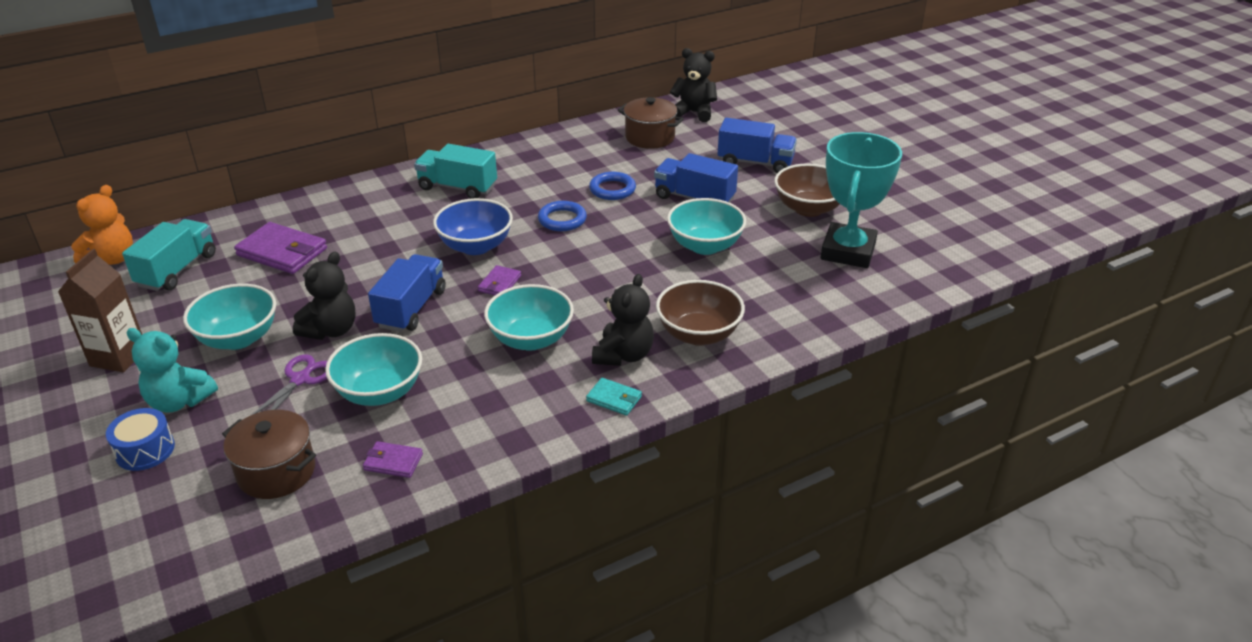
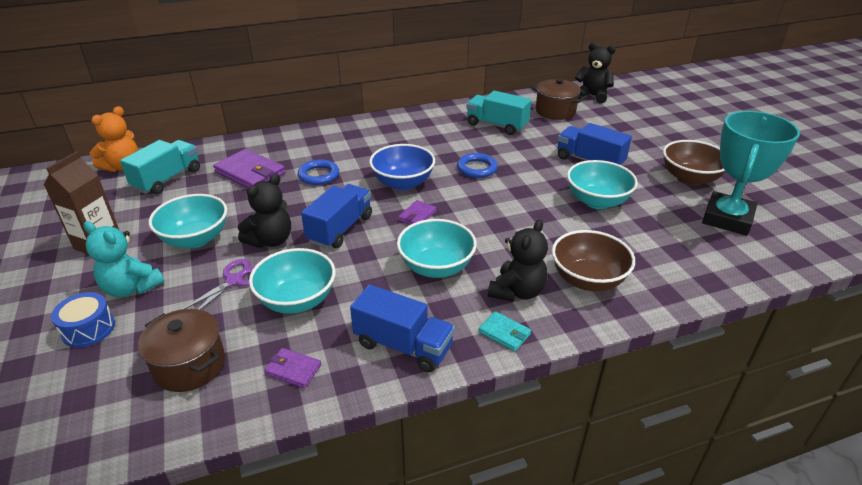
camera: 10 degrees right, 0 degrees up
(457, 187) = (397, 136): turquoise truck -> turquoise truck (497, 125)
(612, 189) = (521, 148): blue ring -> blue ring (319, 175)
(755, 163) = (642, 137): blue truck -> blue truck (403, 345)

